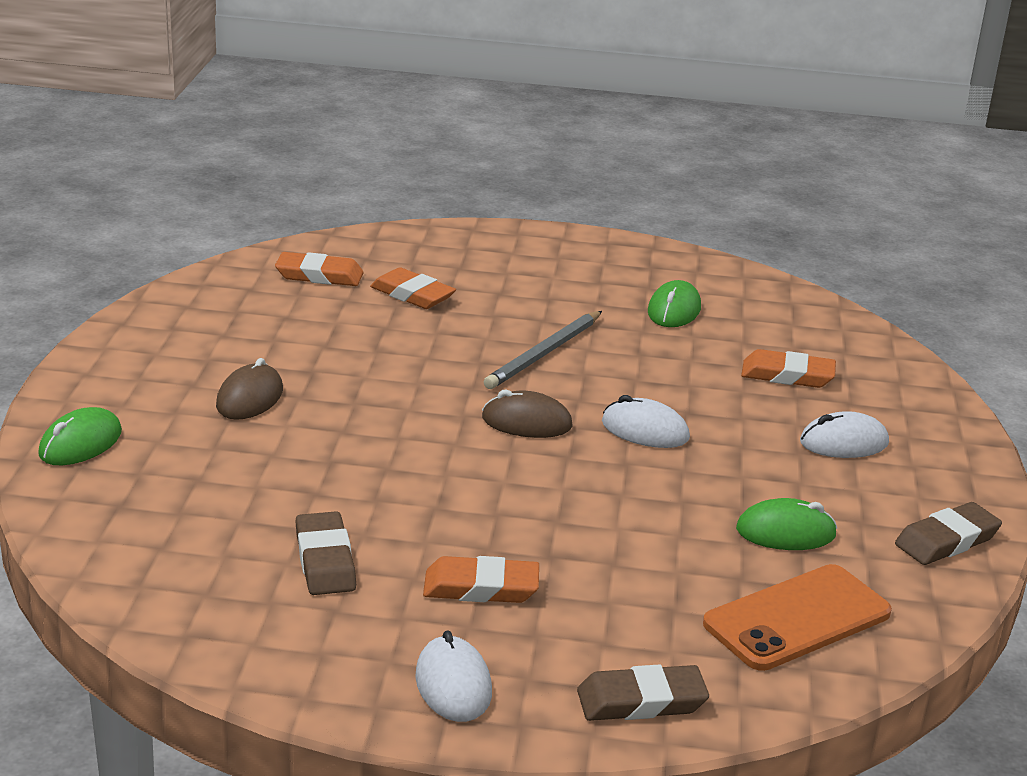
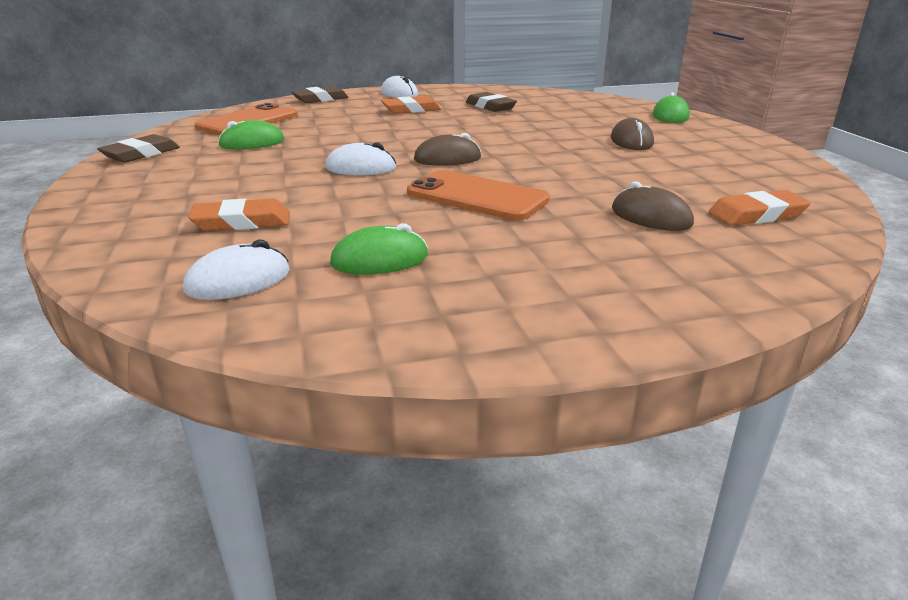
camera: 160 degrees right, 0 degrees up
(412, 295) = (651, 217): orange eraser -> brown mouse
(544, 353) = (477, 196): grey pencil -> orange phone
(674, 310) = (380, 260): green mouse -> green mouse turned 75 degrees clockwise
(843, 443) = (198, 186): white mouse -> white mouse (238, 281)

